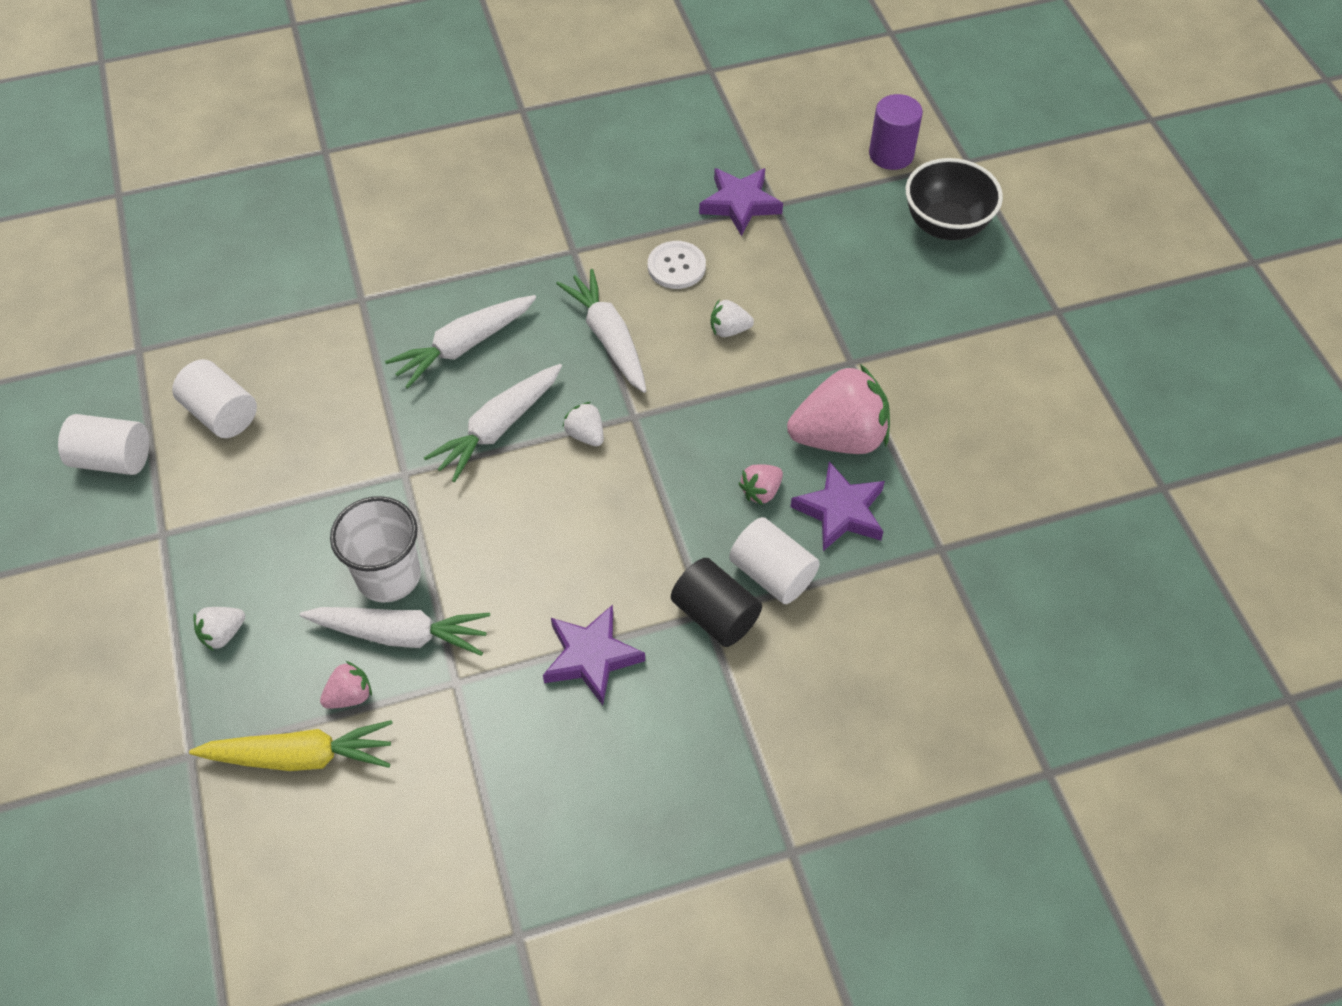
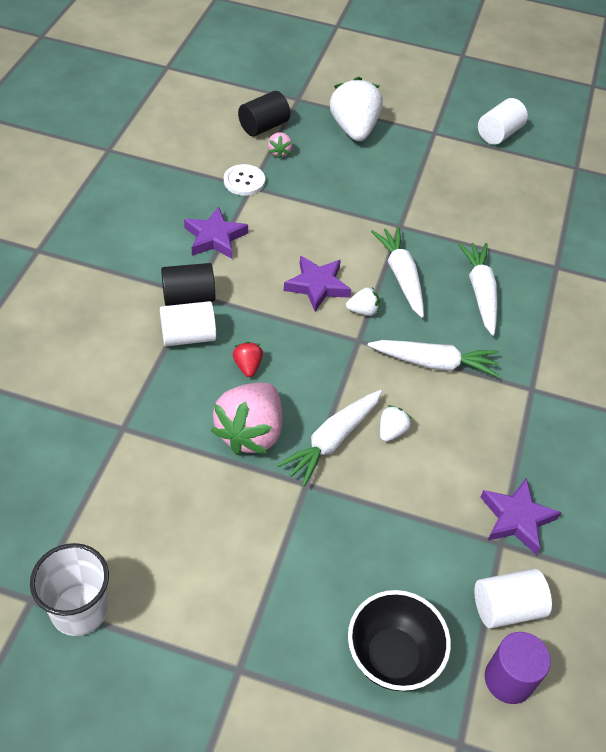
camera: 120 degrees right, 5 degrees down
(221, 414) = (502, 179): white cylinder -> white cylinder (506, 607)
(223, 634) = (354, 129): white strawberry -> white strawberry, size x2.20
(300, 756) = (263, 126): yellow carrot -> black cylinder
(388, 576) = (336, 192): white cup -> white cup (79, 609)
(400, 634) = (297, 181): white carrot -> white carrot (332, 440)
(676, 266) = (475, 437): white button -> white button (244, 181)
(761, 491) = (248, 366): pink strawberry -> red strawberry
(840, 511) = (197, 395): purple star -> purple star (317, 286)

